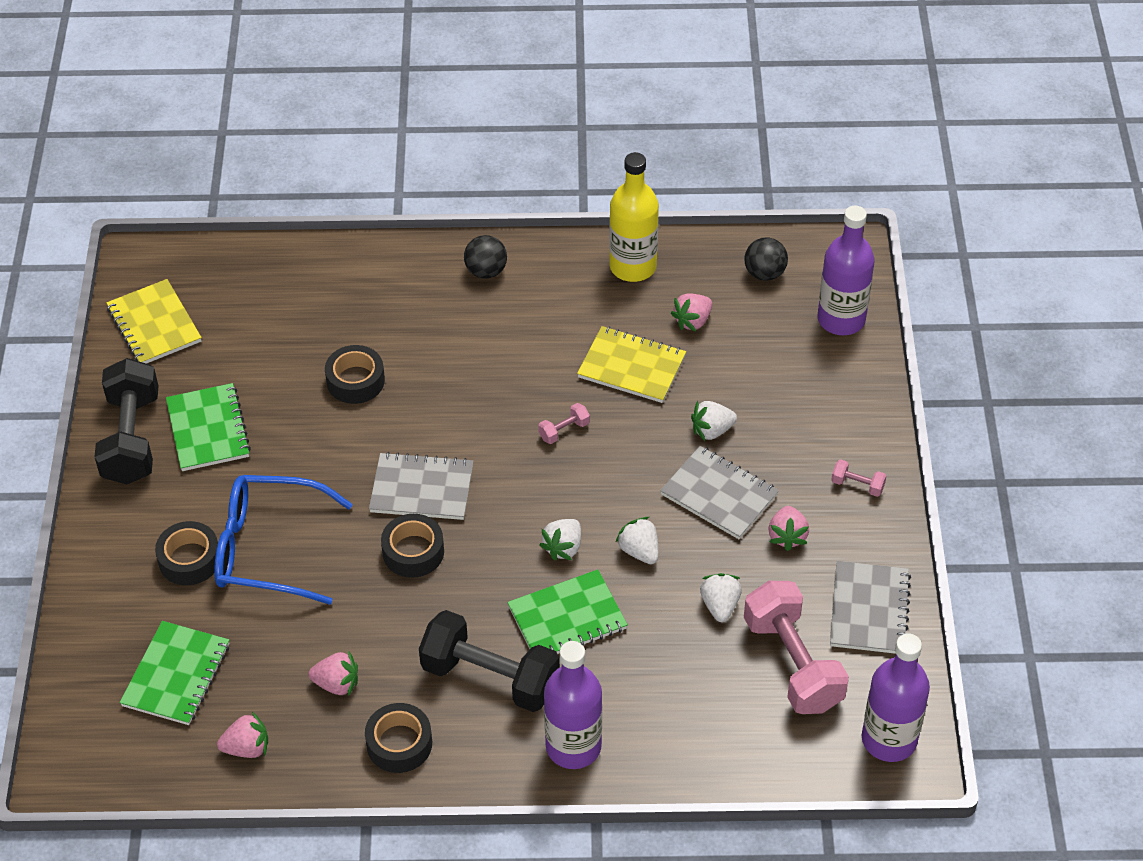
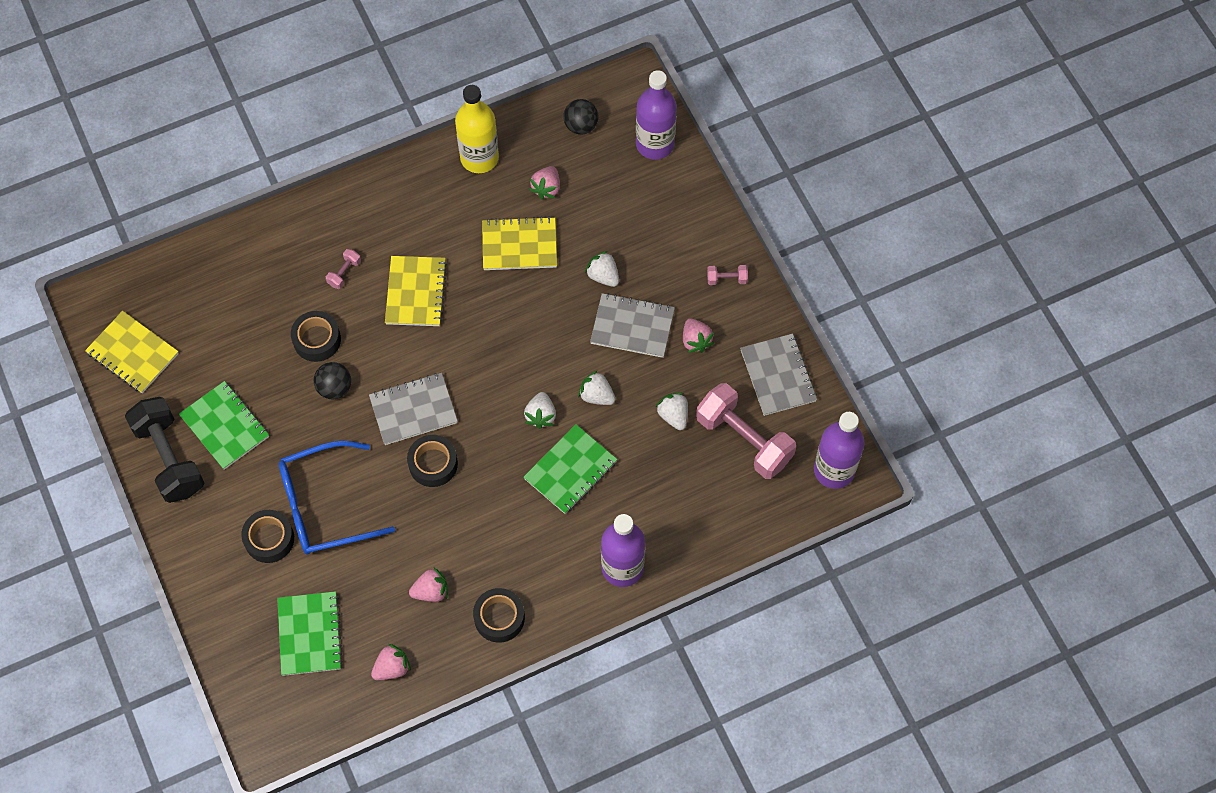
camera: 25 degrees left, 15 degrees up
(486, 271) = (369, 205): black ball -> black ball (334, 388)
(489, 373) = (415, 292): none -> yellow notebook
(490, 677) = (538, 539): black dumbbell -> none
(564, 430) = (495, 319): pink dumbbell -> pink dumbbell (344, 273)
(712, 430) = (603, 276): white strawberry -> white strawberry turned 90 degrees clockwise

